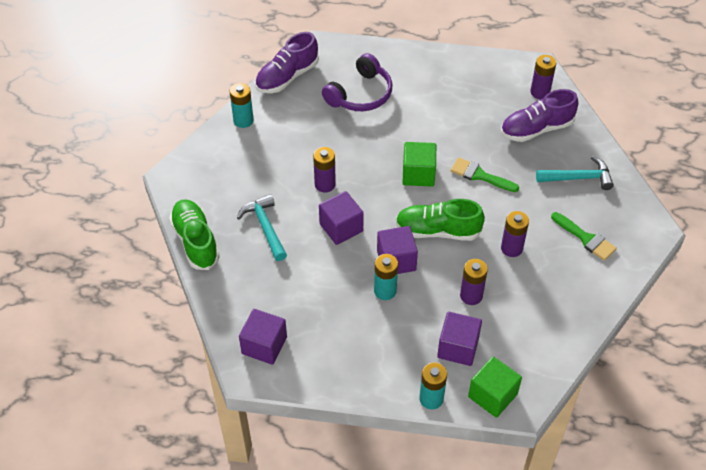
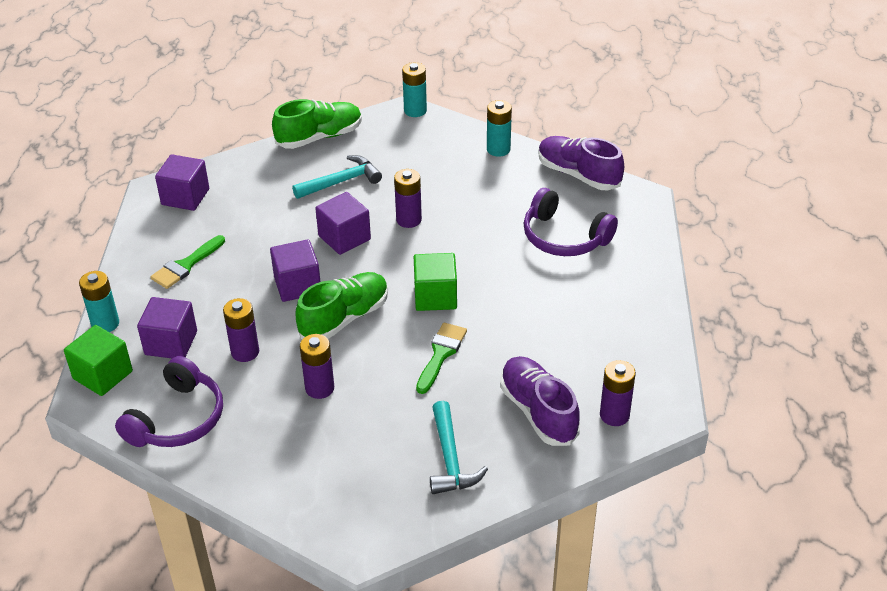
camera: 85 degrees right, 10 degrees down
(385, 291) = (253, 279): turquoise battery -> turquoise battery (415, 110)
(437, 231) = (344, 318): green shoe -> green shoe turned 45 degrees clockwise
(542, 339) = (177, 419): none -> purple headphones
(586, 238) = (339, 465): green brush -> green brush (186, 265)

